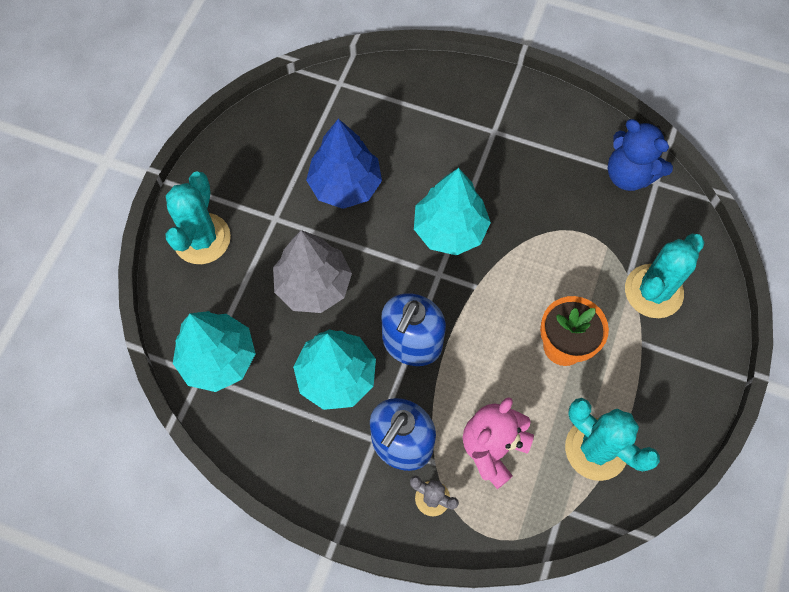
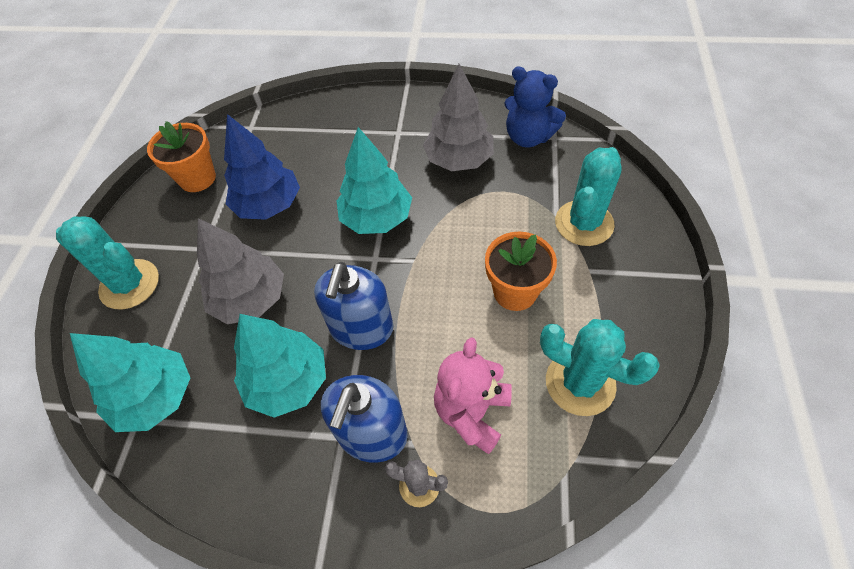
camera: 10 degrees left, 10 degrees down
(202, 239) = (129, 284): turquoise cactus -> turquoise cactus turned 60 degrees counterclockwise
(277, 134) = (197, 178): none -> orange flower pot
(549, 183) = (459, 160): none -> grey tree

